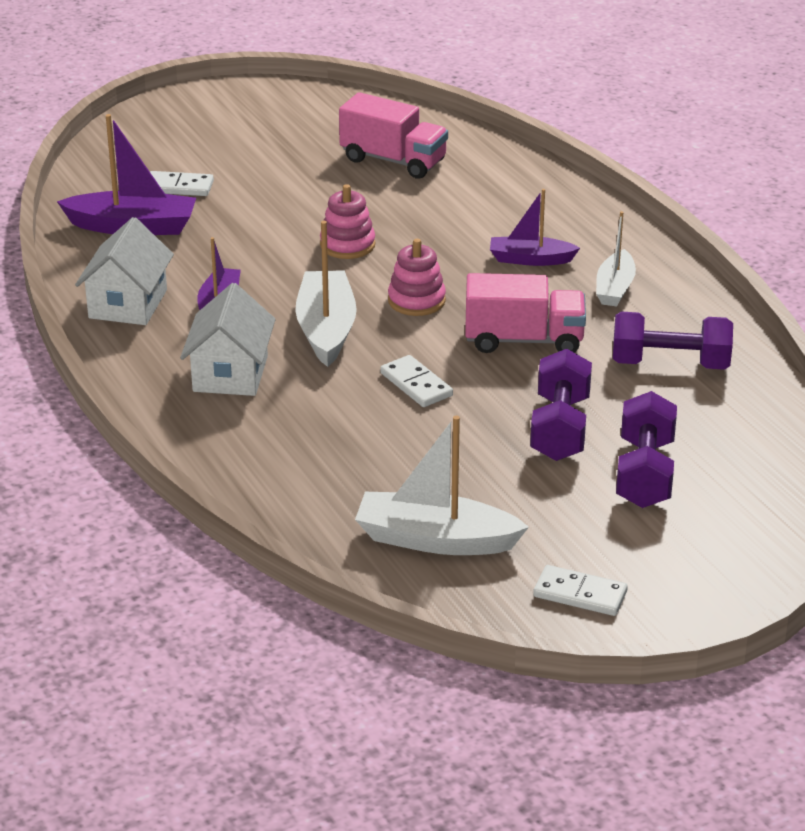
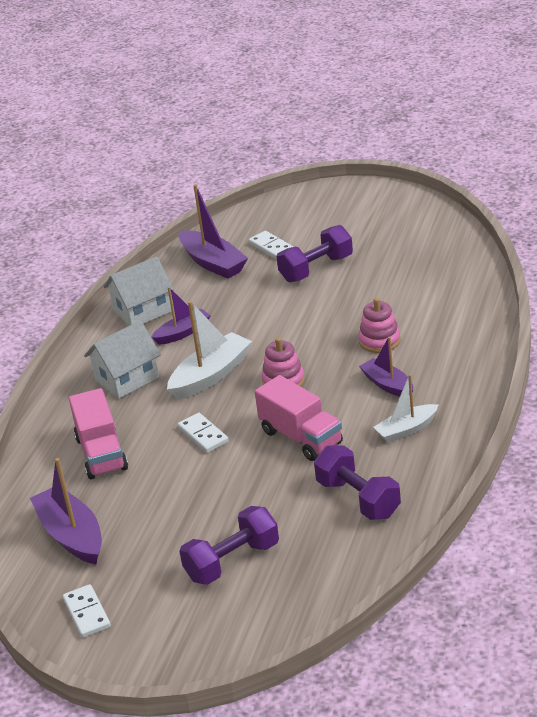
camera: 50 degrees right, 0 degrees up
(347, 245) = (301, 326): pink stacking toy -> pink stacking toy (379, 341)
(393, 160) = (411, 279): pink truck -> pink truck (101, 453)
(416, 384) = (203, 435): white domino -> white domino turned 45 degrees counterclockwise
(435, 540) = (71, 535): white boat -> purple boat
(560, 428) = (233, 505): purple dumbbell -> purple dumbbell (316, 269)

